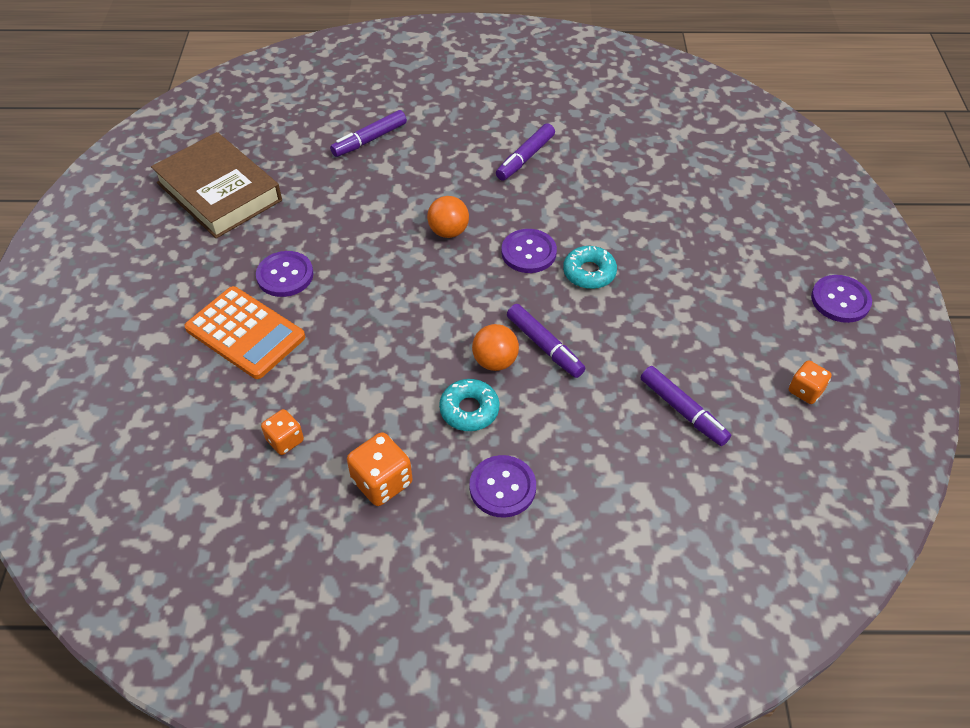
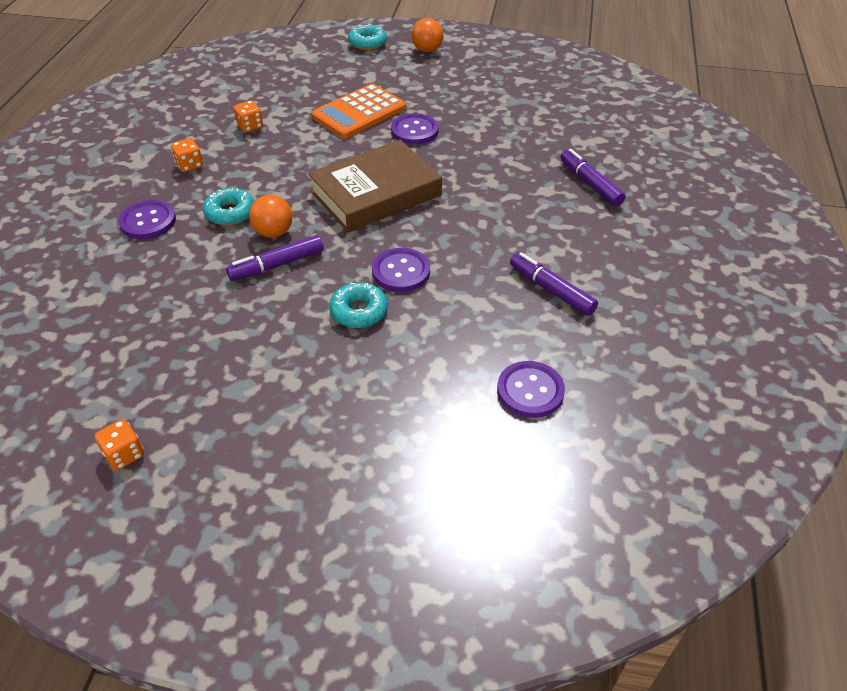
camera: 100 degrees right, 5 degrees down
(53, 357) = (367, 43): none -> turquoise donut
(219, 191) = (524, 102): brown book -> brown book (376, 193)
(382, 482) = (189, 165): orange dice -> orange dice, size x0.65
(448, 231) = (445, 222): orange ball -> orange ball (427, 50)
(683, 410) = (156, 345): purple marker -> none
(840, 300) = (232, 541): purple button -> purple button (530, 391)

